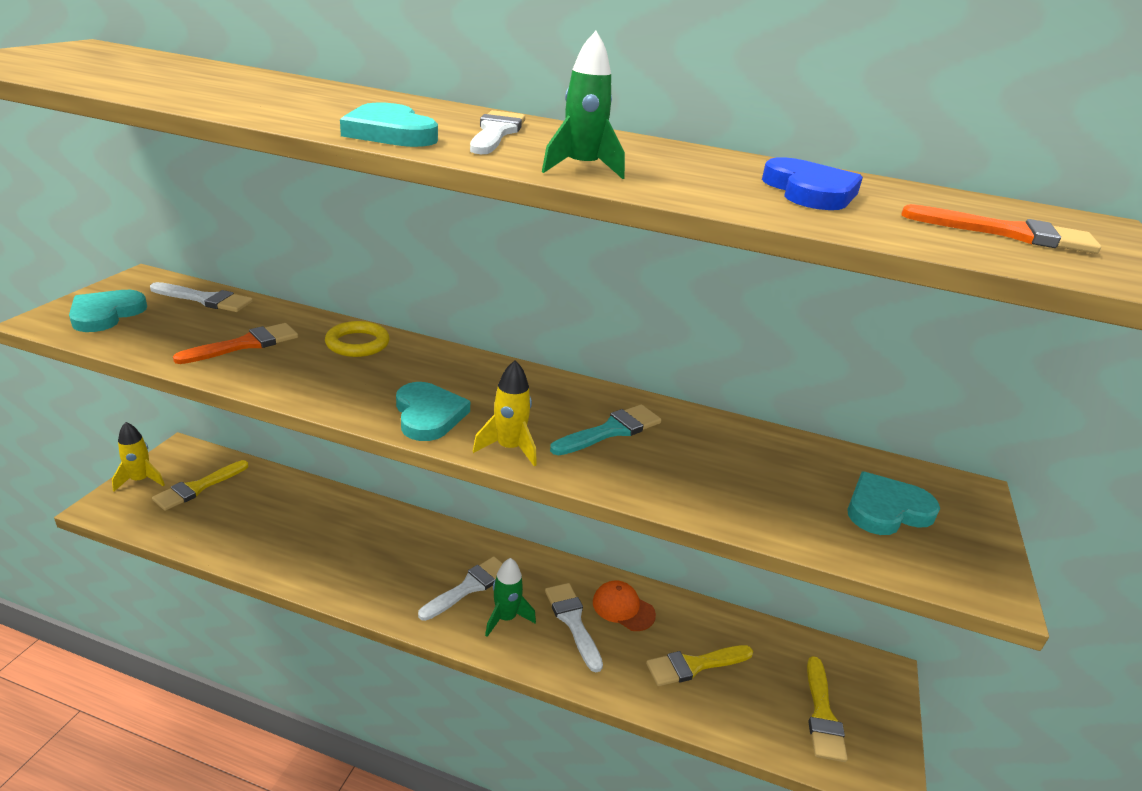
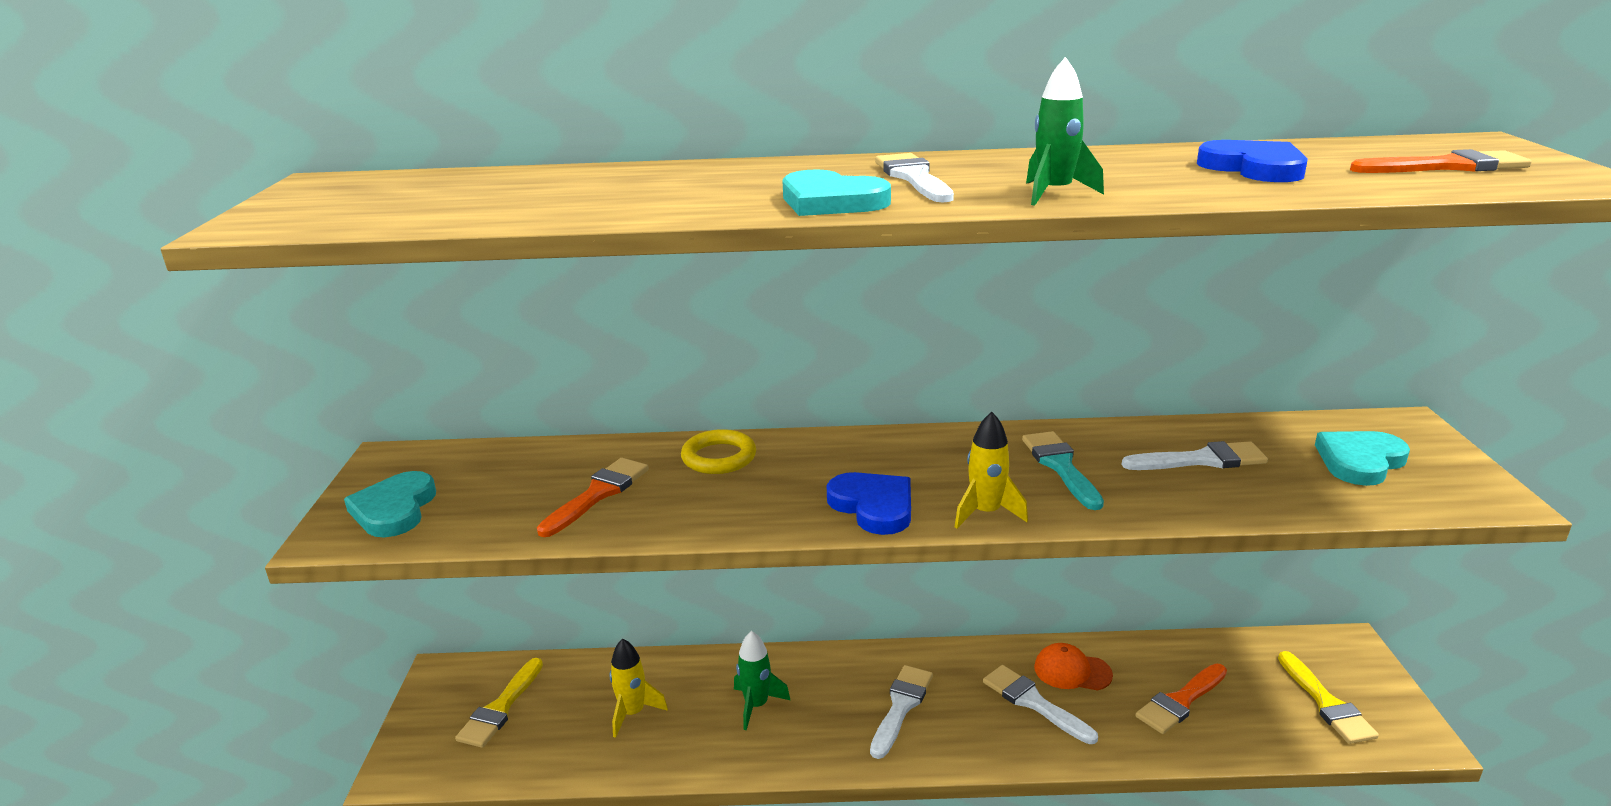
camera: 15 degrees left, 5 degrees down
(140, 480) = (420, 724): yellow rocket -> yellow rocket (633, 713)
(205, 299) = (493, 460): white brush -> white brush (1201, 460)
(428, 415) = (873, 506): turquoise heart -> blue heart
(506, 618) = (964, 724): green rocket -> green rocket (756, 705)
(611, 431) = (1061, 466): turquoise brush -> turquoise brush turned 45 degrees counterclockwise
(694, 665) = (1180, 701): yellow brush -> orange brush

